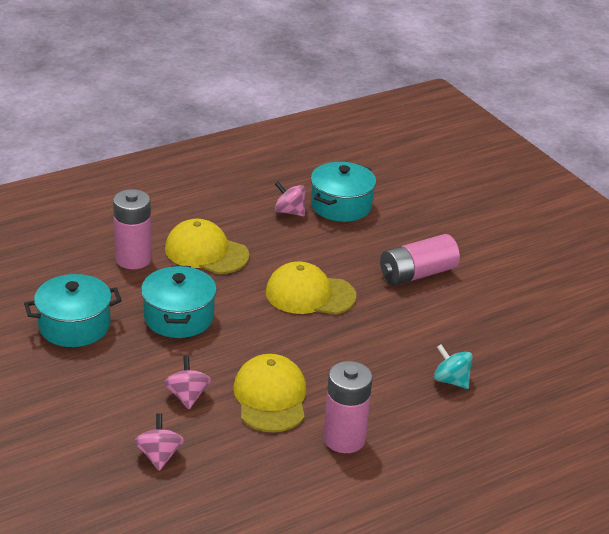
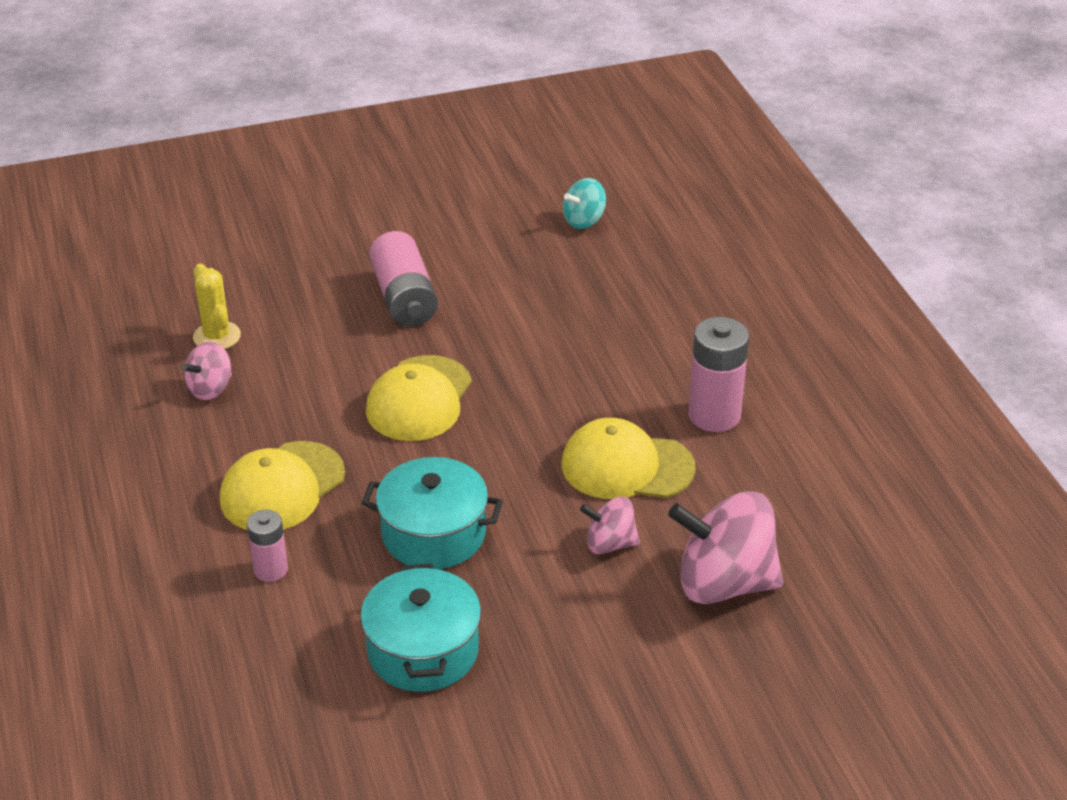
camera: 75 degrees left, 5 degrees up
(133, 259) = (271, 570): pink battery -> pink battery, size x0.59
(159, 456) = (724, 583): pink spinning top -> pink spinning top, size x1.91
(341, 205) = (217, 336): turquoise pot -> yellow cactus
(451, 380) = (623, 312): turquoise spinning top -> turquoise spinning top (584, 221)

